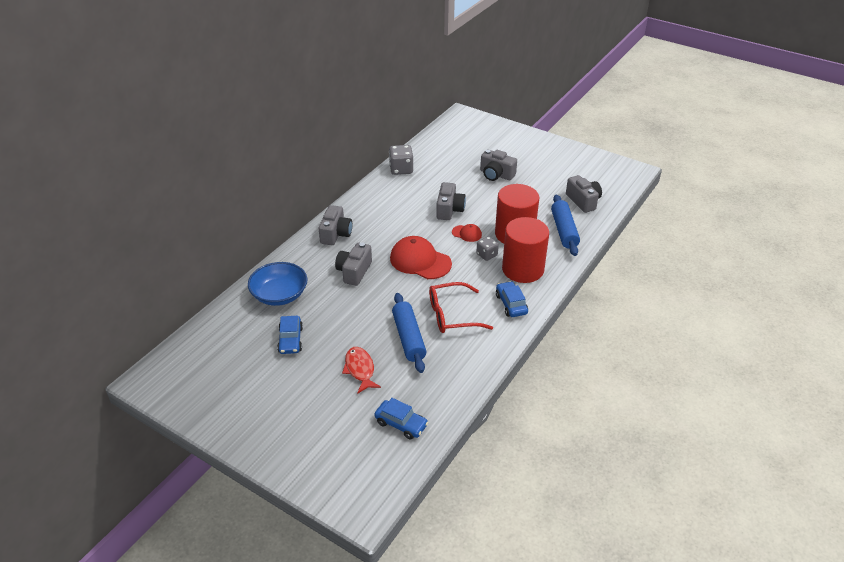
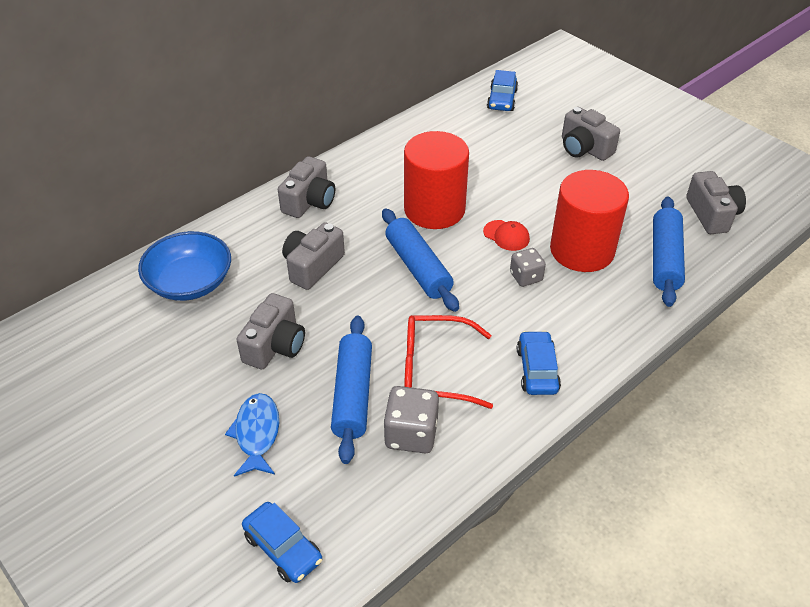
camera: 15 degrees right, 5 degrees up
(290, 340) = (175, 360): blue car -> blue car (502, 99)
(360, 369) = (257, 434): red fish -> blue fish
(401, 169) = (443, 117): grey dice -> grey dice (411, 434)
(420, 261) = (418, 267): red cap -> blue rolling pin
(449, 210) = (492, 192): grey camera -> grey camera (275, 345)
(523, 269) = (576, 312): red cylinder -> red cylinder (434, 209)

